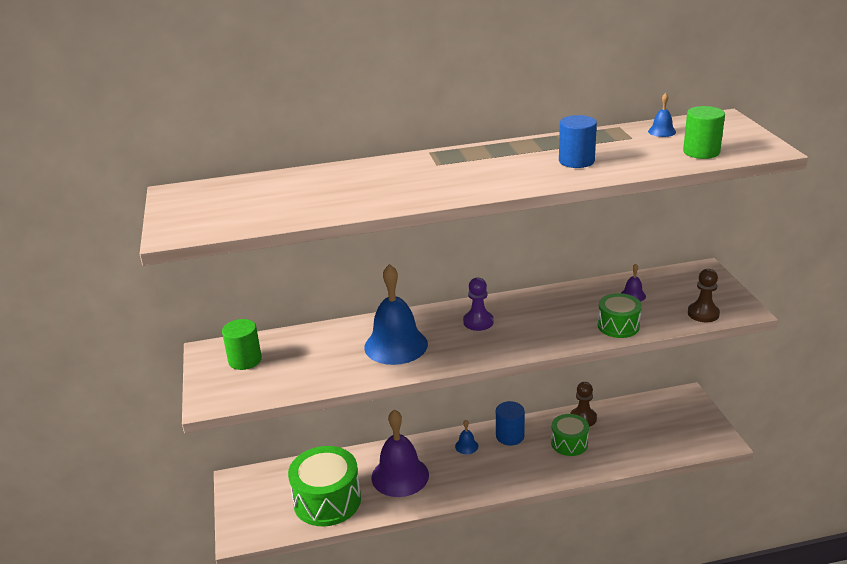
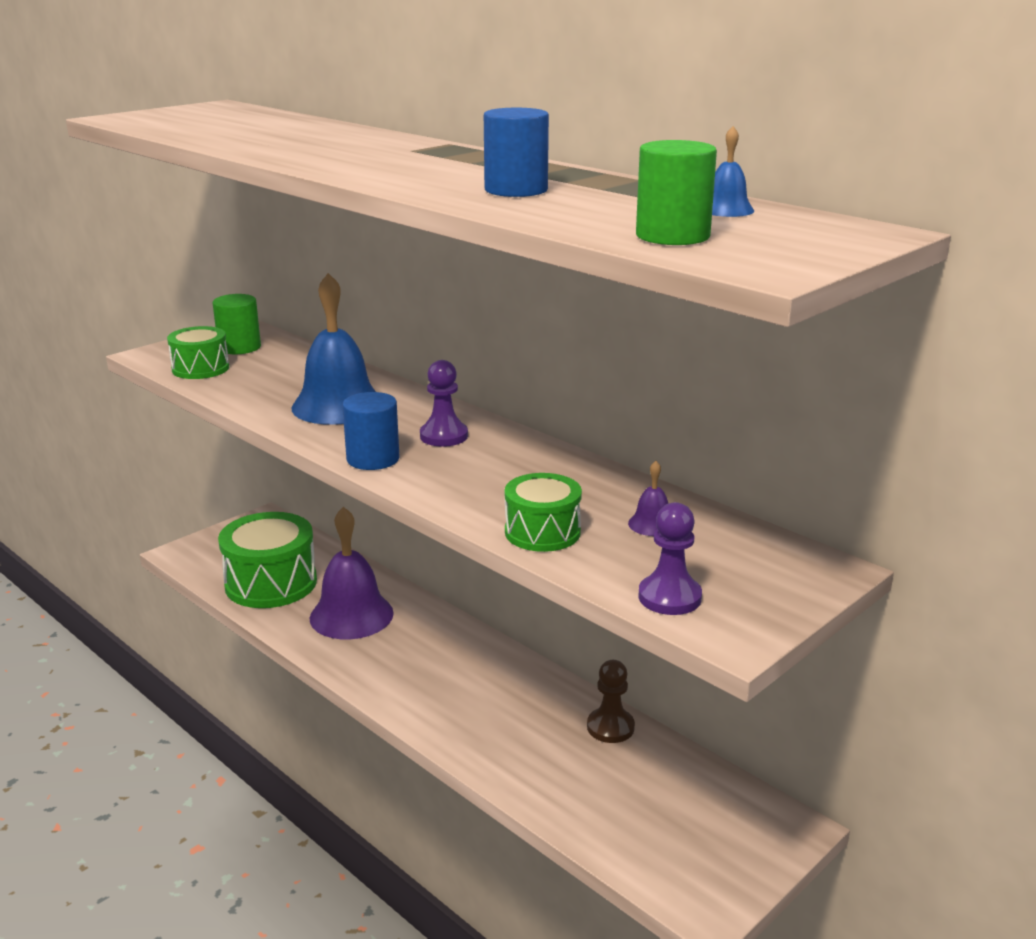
camera: 55 degrees right, 5 degrees down
(466, 446) = (451, 644): blue bell -> none
(510, 436) = (505, 673): blue cylinder -> blue cylinder (373, 459)
(569, 443) = (538, 732): green drum -> green drum (200, 368)
(703, 313) = (669, 597): brown pawn -> purple pawn

